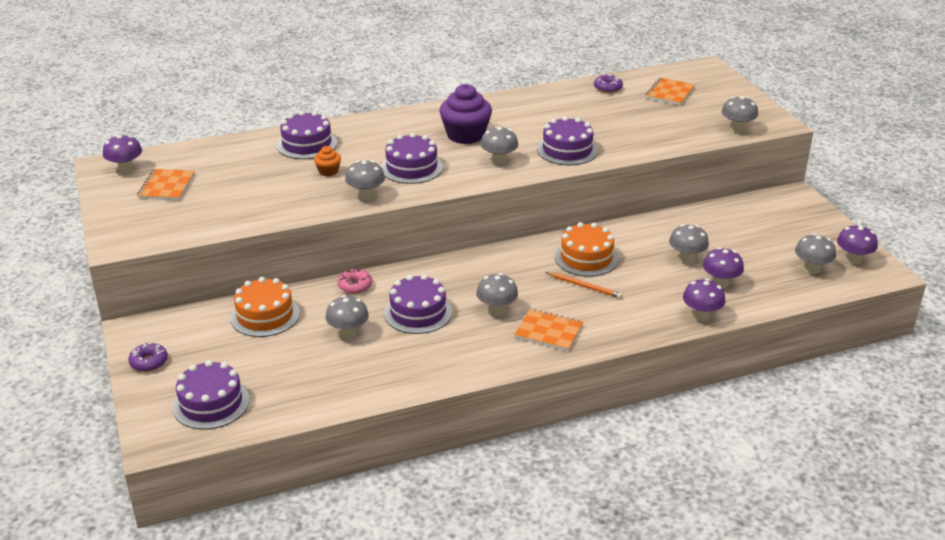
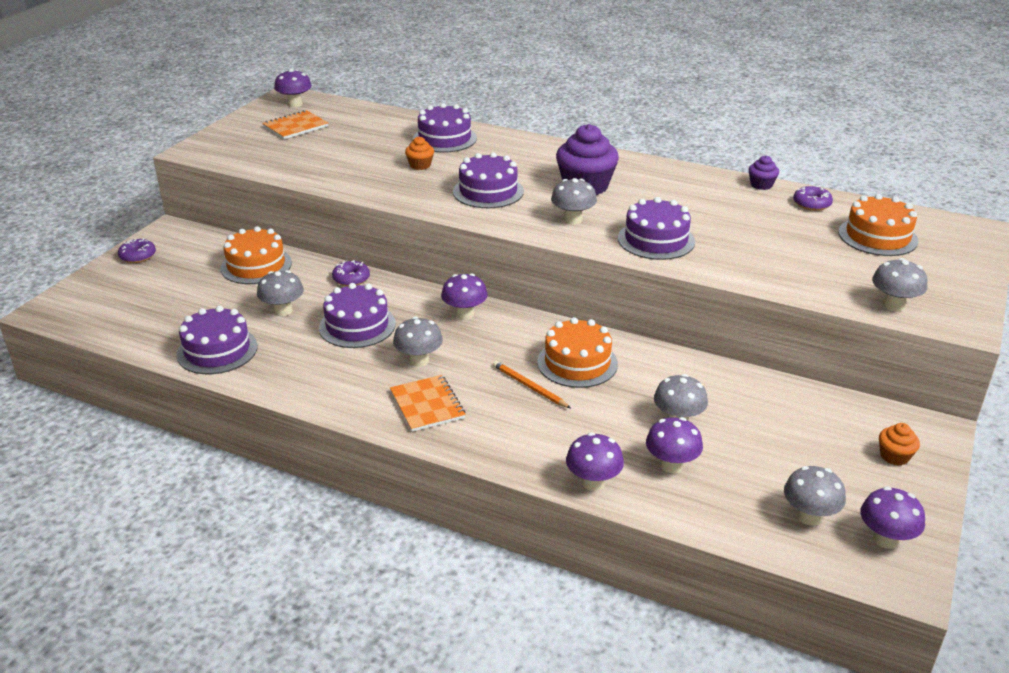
camera: 45 degrees right, 0 degrees up
(211, 403) = (118, 306): purple cake -> purple cake (217, 350)
(355, 286) = (351, 279): pink donut -> purple donut
(366, 195) = (411, 196): grey mushroom -> none
(472, 267) = (464, 314): none -> purple mushroom
(562, 88) = (761, 185): none -> purple cupcake
(584, 286) = (529, 386): orange pencil -> orange pencil turned 150 degrees clockwise
(670, 93) = (877, 236): orange notebook -> orange cake
(800, 218) = (894, 456): none -> orange cupcake

